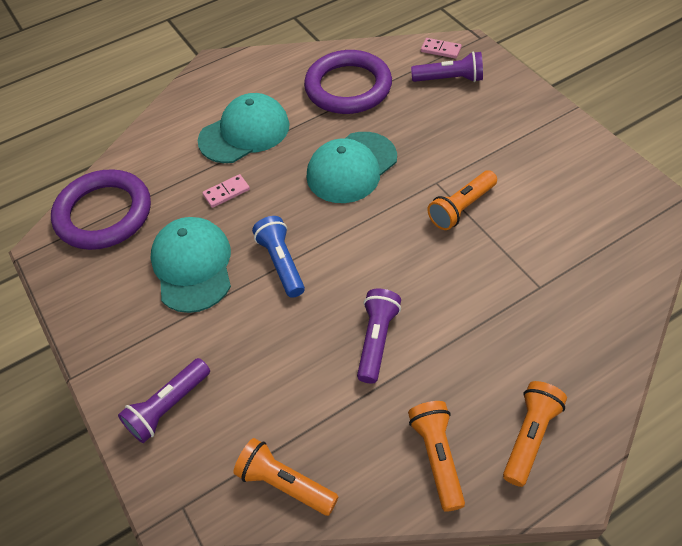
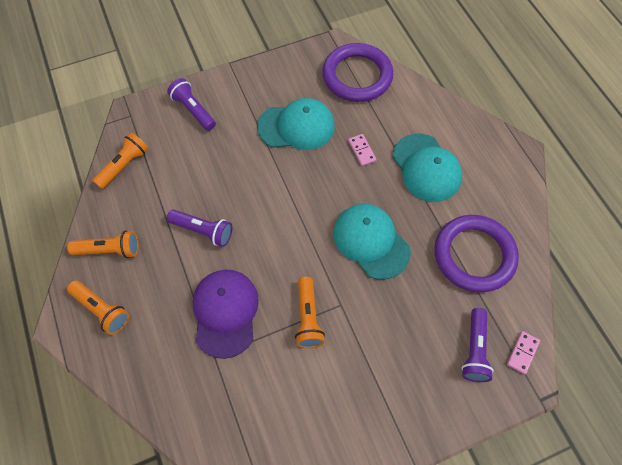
camera: 95 degrees right, 10 degrees up
(281, 263) = (285, 180): blue flashlight -> none
(461, 208) = (308, 318): orange flashlight -> orange flashlight turned 150 degrees counterclockwise
(482, 287) = (225, 312): none -> purple cap

